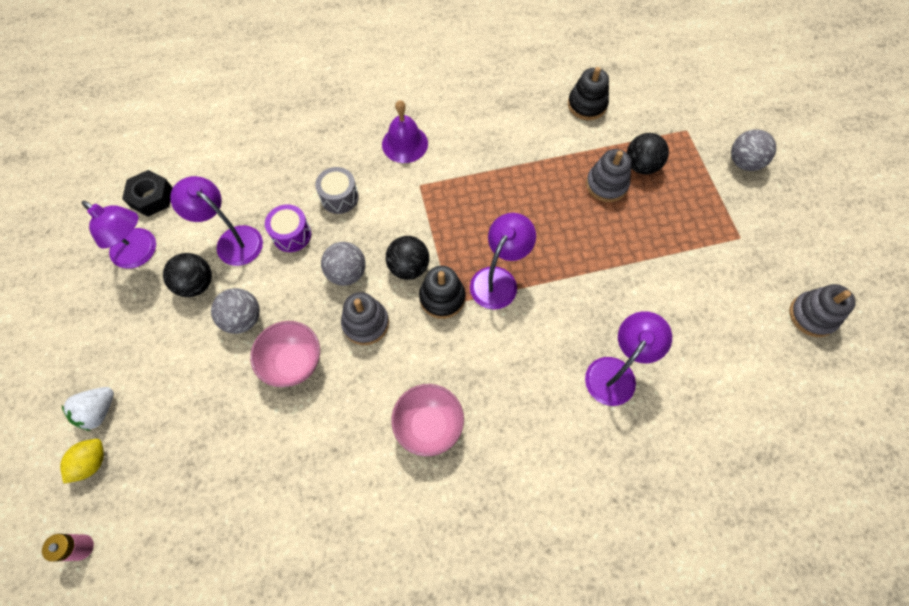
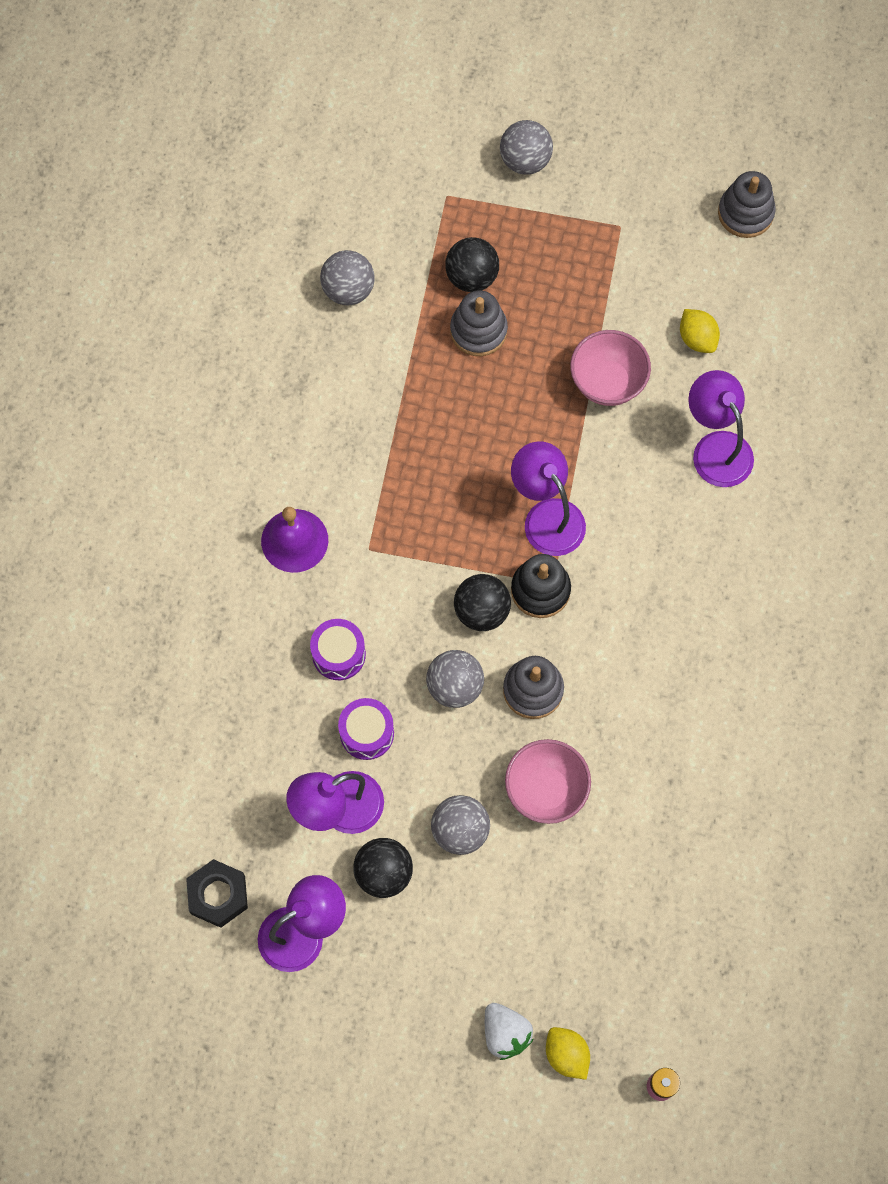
camera: 65 degrees left, 5 degrees up
(339, 197) = (339, 654): grey drum -> purple drum
(429, 426) = (688, 670): pink bowl -> pink bowl (607, 382)
(587, 105) = (348, 290): black stacking toy -> grey ball
(692, 323) = (697, 338): none -> yellow lemon

